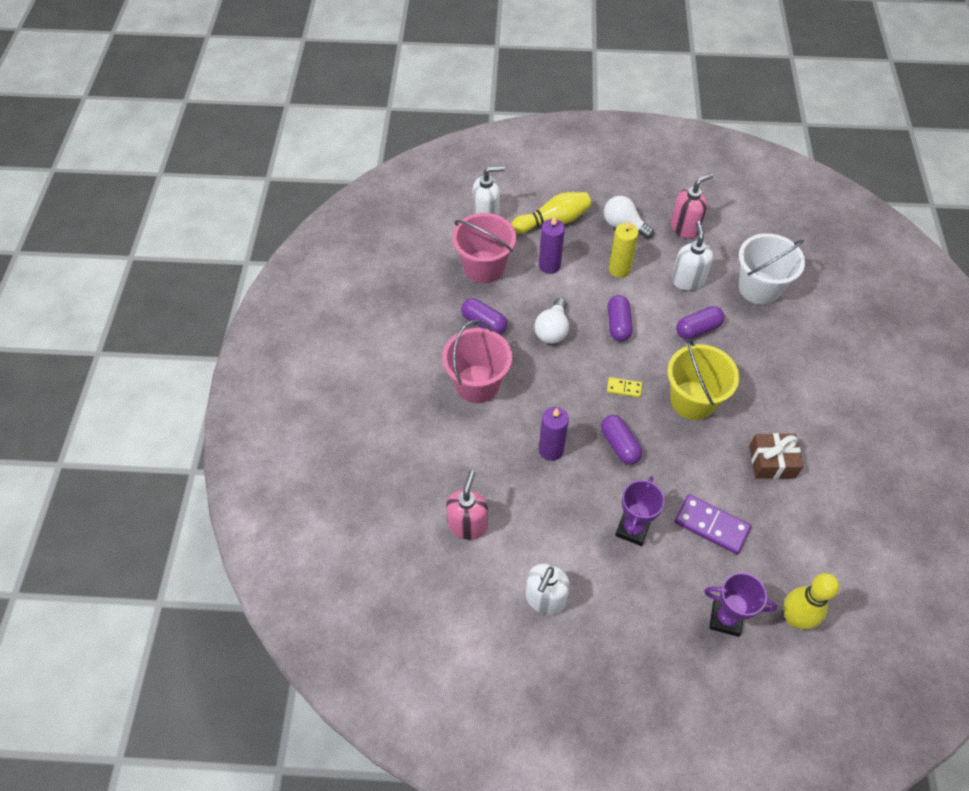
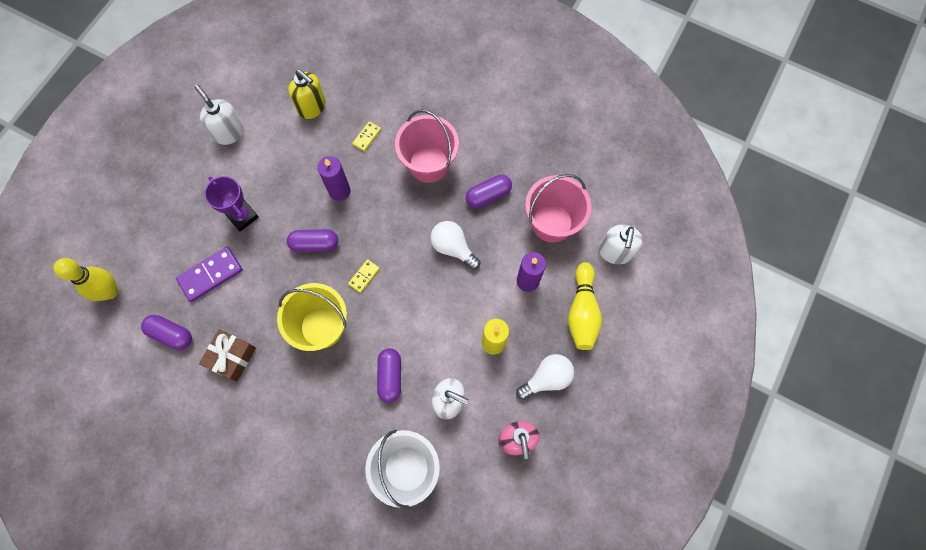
camera: 115 degrees right, 15 degrees up
(467, 525) = (312, 107): pink soap dispenser -> yellow soap dispenser
(476, 453) = (367, 137): none -> yellow domino
(618, 324) = (431, 307): purple capsule -> purple capsule (171, 334)
(725, 619) = (141, 243): purple trophy -> none

